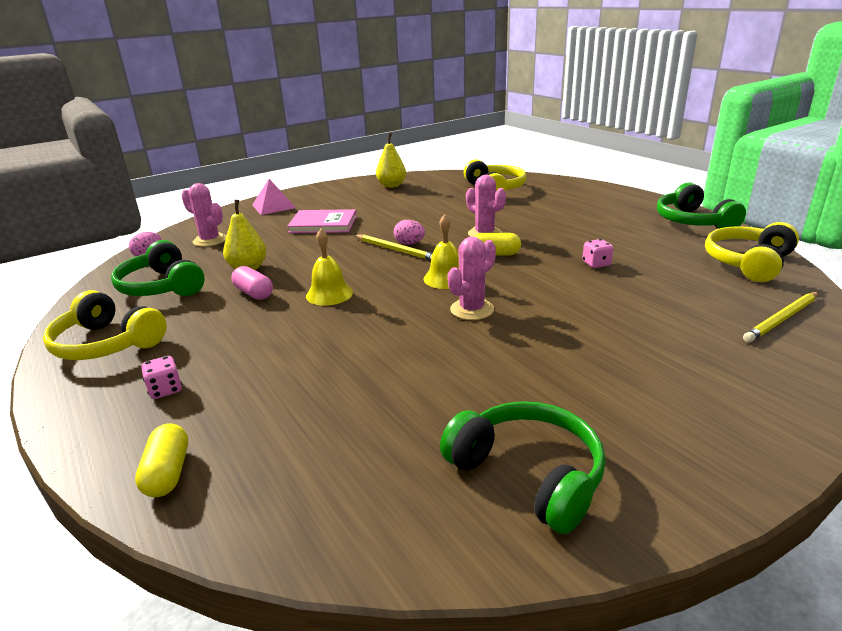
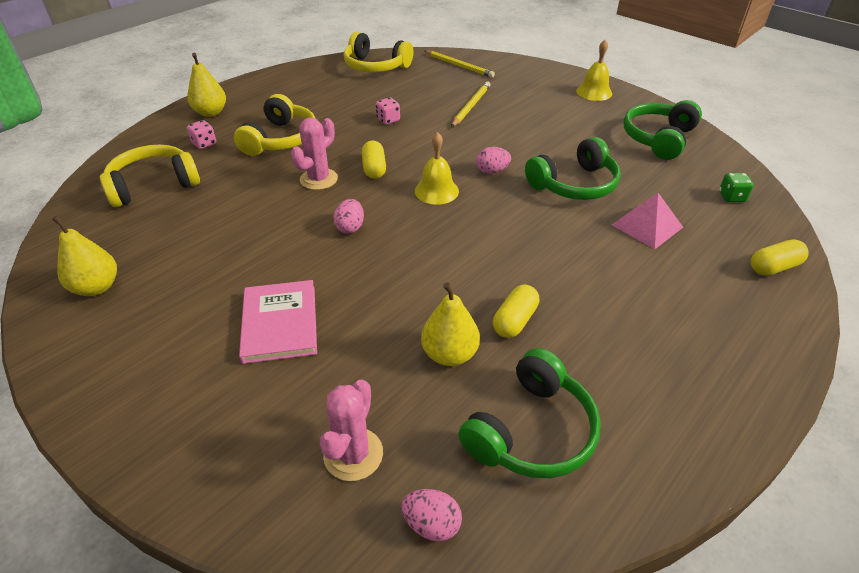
camera: 105 degrees left, 15 degrees up
(107, 344) = (679, 406): yellow headphones -> yellow headphones (281, 139)
(165, 390) = (706, 312): pink dice -> pink dice (204, 144)
(254, 293) = (515, 320): pink capsule -> yellow capsule
(273, 206) = (173, 426): pink pyramid -> pink pyramid (647, 226)
(324, 499) = (731, 197): none -> green dice
(329, 294) = (494, 259): yellow bell -> yellow bell (594, 92)
(395, 250) = (370, 234): yellow pencil -> yellow pencil (471, 106)
(472, 309) = (492, 171): pink cactus -> pink egg
(608, 197) = (210, 112): none -> yellow pear
(693, 221) = (289, 78): green headphones -> green headphones (574, 184)

